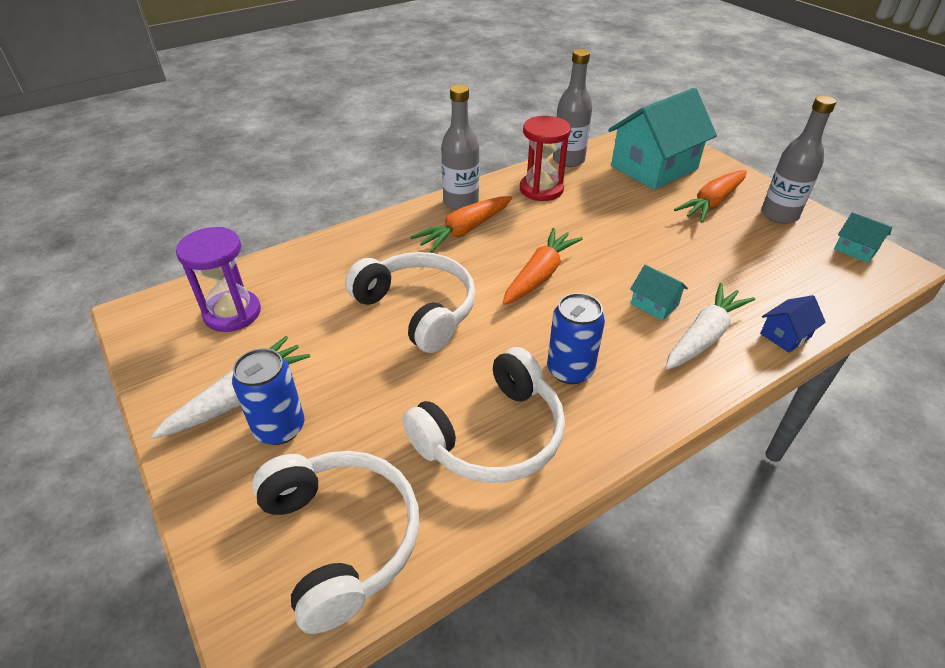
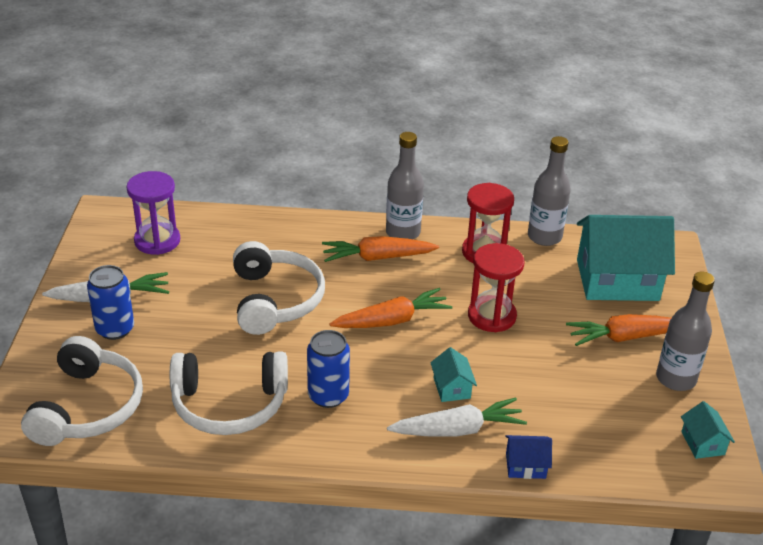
camera: 35 degrees right, 5 degrees down
(608, 233) = (491, 316): none -> red hourglass

